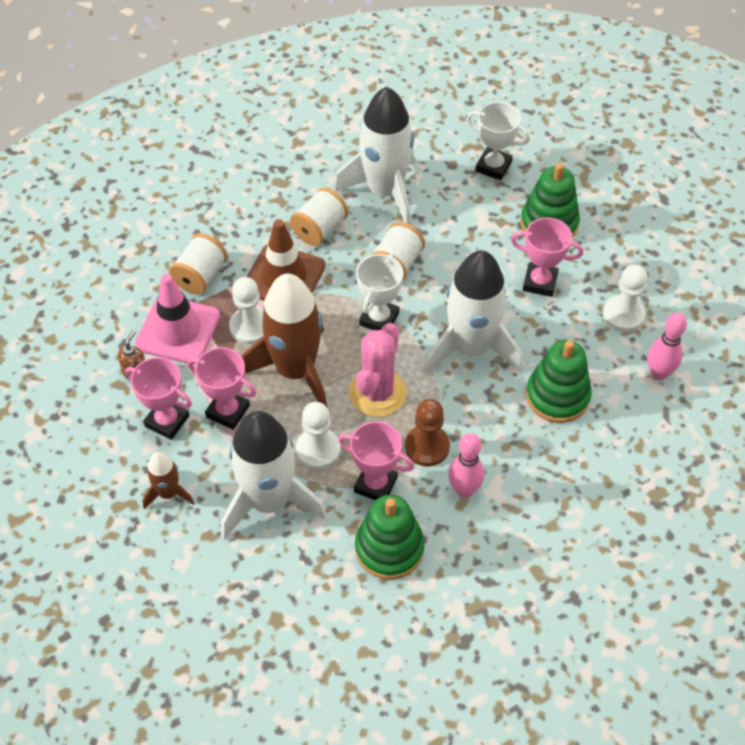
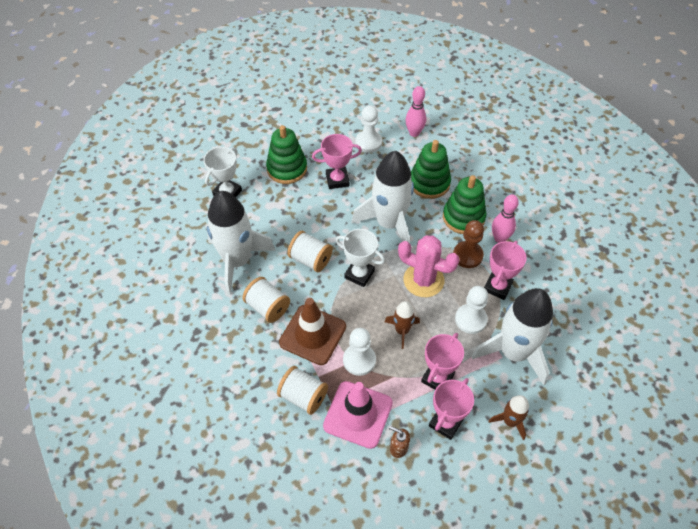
camera: 85 degrees left, 0 degrees up
(295, 370) = (402, 330): brown rocket -> brown rocket, size x0.48
(389, 548) = (545, 283): green stacking toy -> green stacking toy (463, 217)
(540, 282) = (337, 180): pink trophy -> pink trophy turned 60 degrees clockwise

